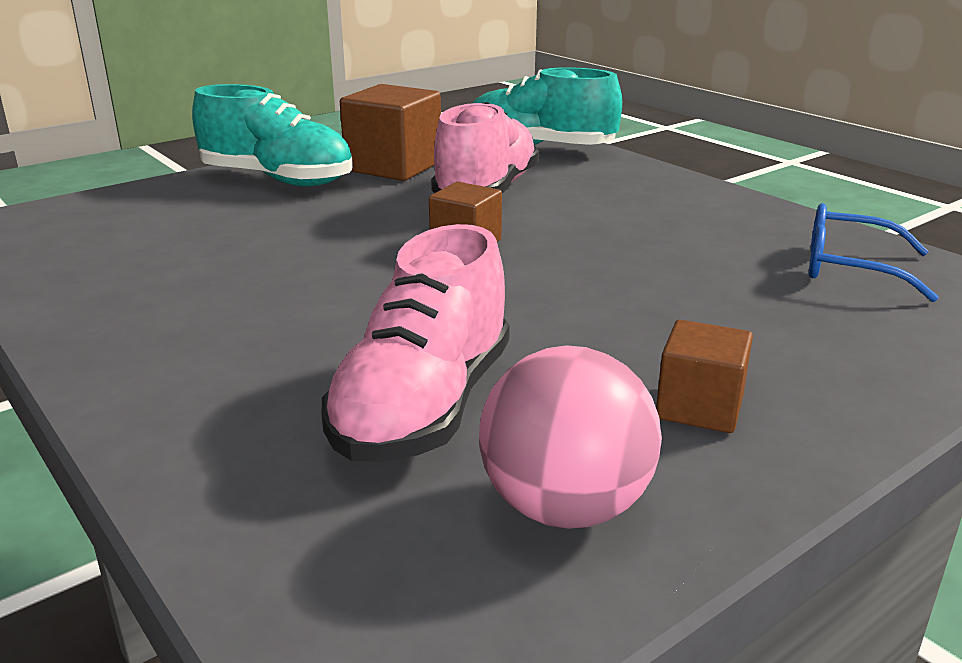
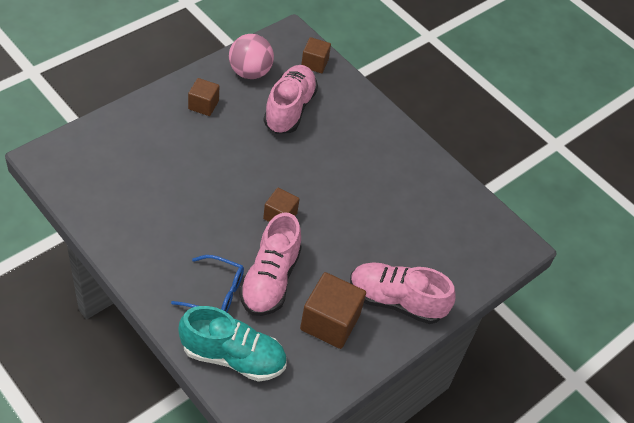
camera: 170 degrees right, 25 degrees up
(278, 180) = (396, 301): turquoise shoe -> pink shoe
(297, 554) = (314, 63): none -> brown cube
(849, 268) = (105, 187): blue glasses -> blue glasses (216, 292)

